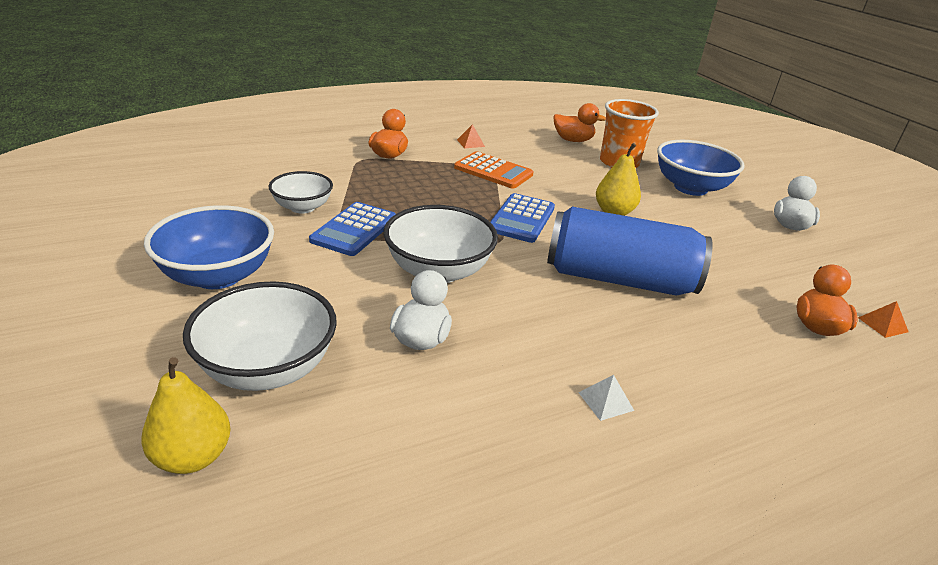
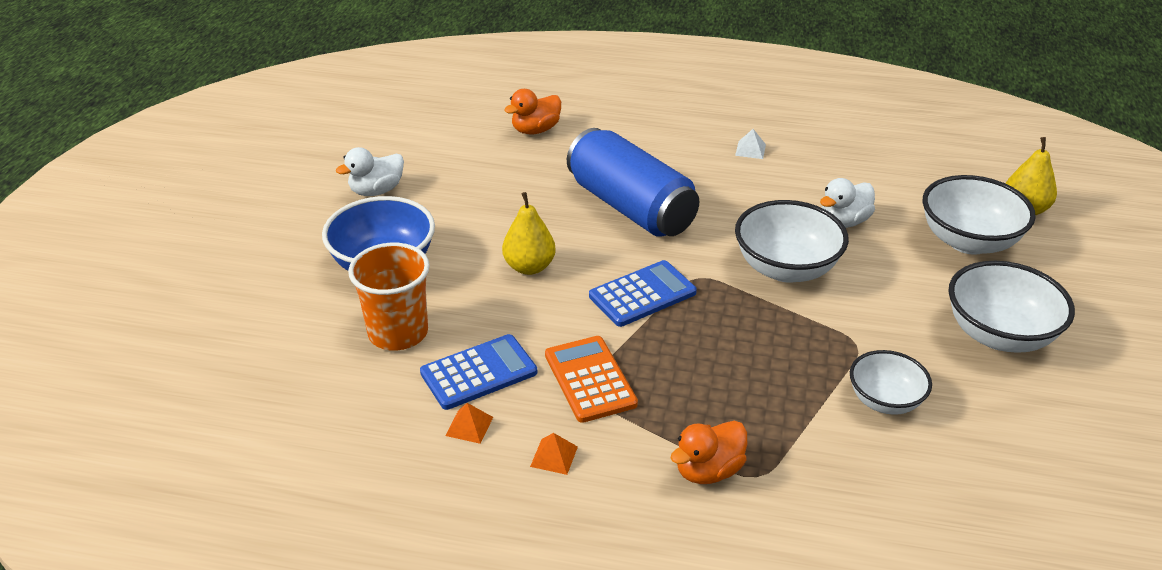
camera: 140 degrees left, 5 degrees up
(218, 275) = (999, 335): blue bowl -> white bowl
(354, 229) = (839, 344): blue calculator -> blue calculator (479, 373)
(573, 140) = (386, 403): orange duck -> none
(883, 324) = (484, 115): orange pyramid -> orange pyramid (469, 426)

